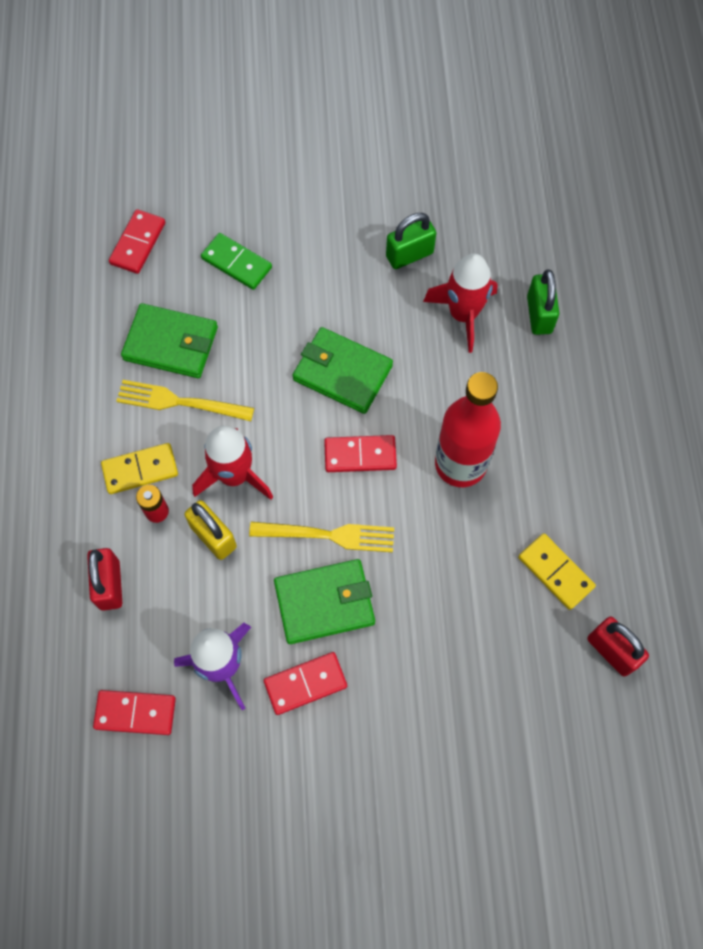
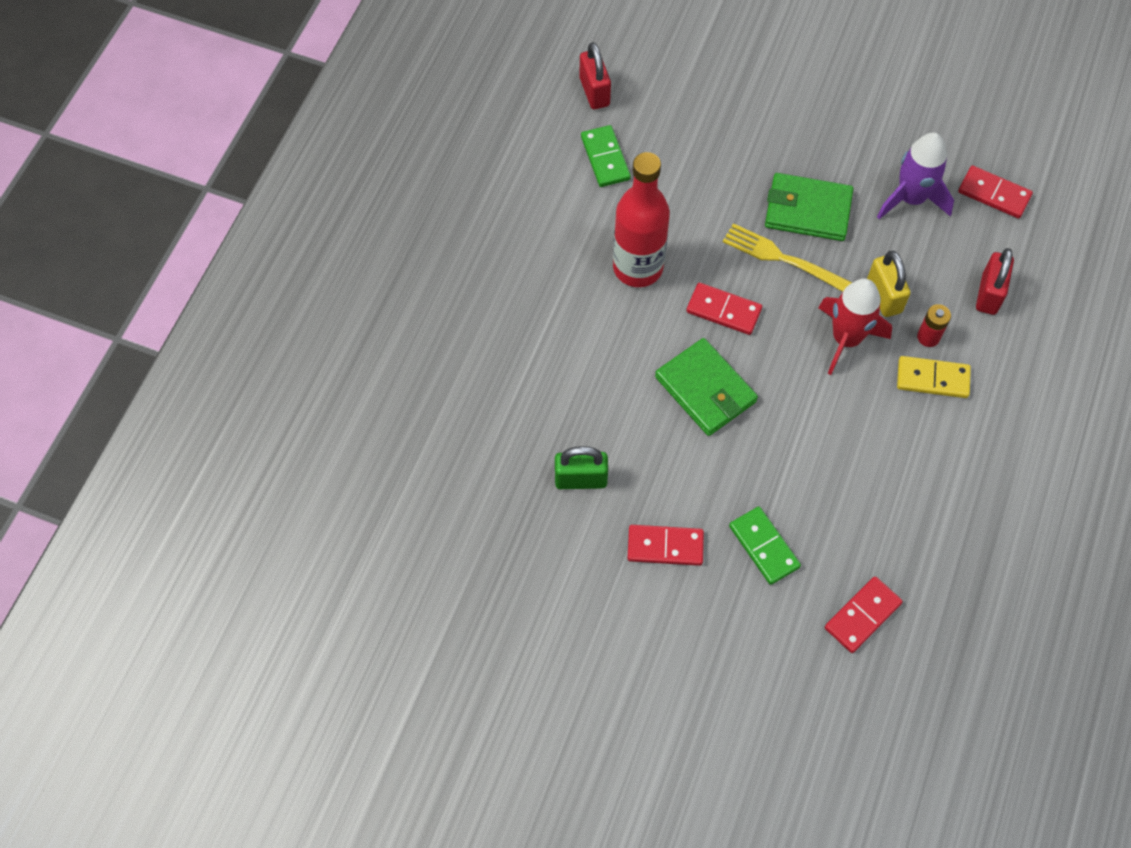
camera: 155 degrees left, 5 degrees down
(171, 343) = (863, 488): green wallet -> none
(180, 402) = (874, 426): yellow fork -> none
(305, 684) = (848, 161): red domino -> red domino (665, 546)
(463, 314) = (561, 397): red rocket -> none
(539, 314) = (488, 366): green padlock -> none
(555, 572) = (605, 158): yellow domino -> green domino

